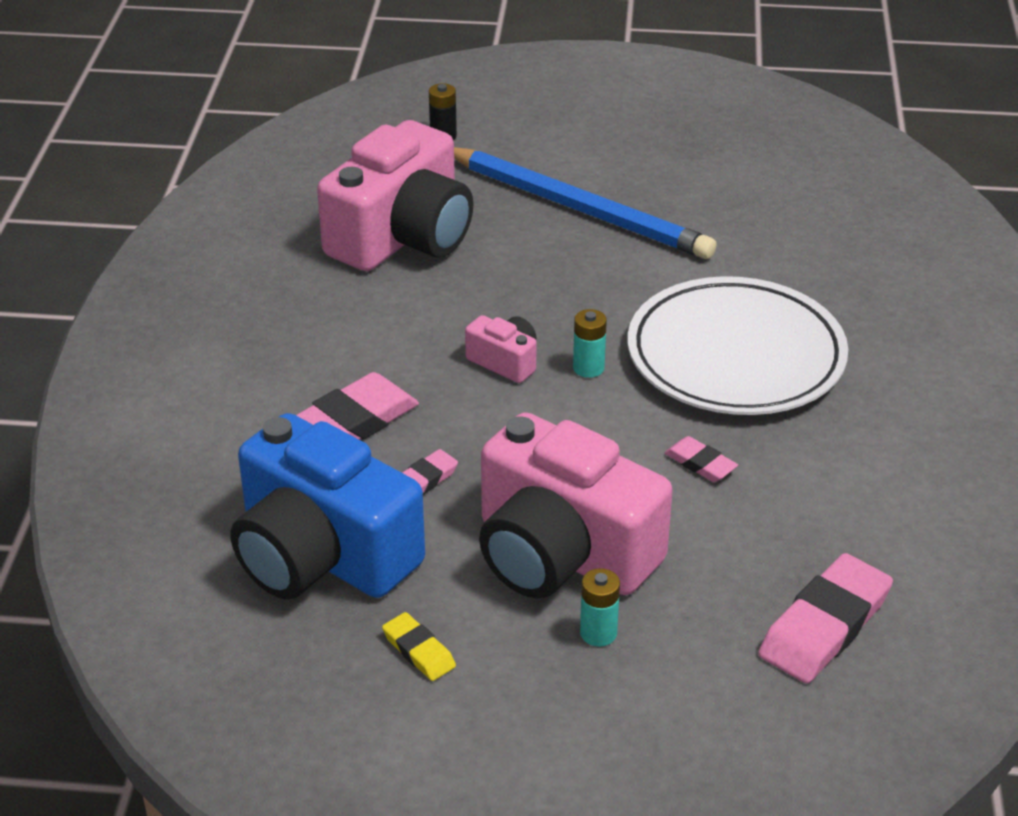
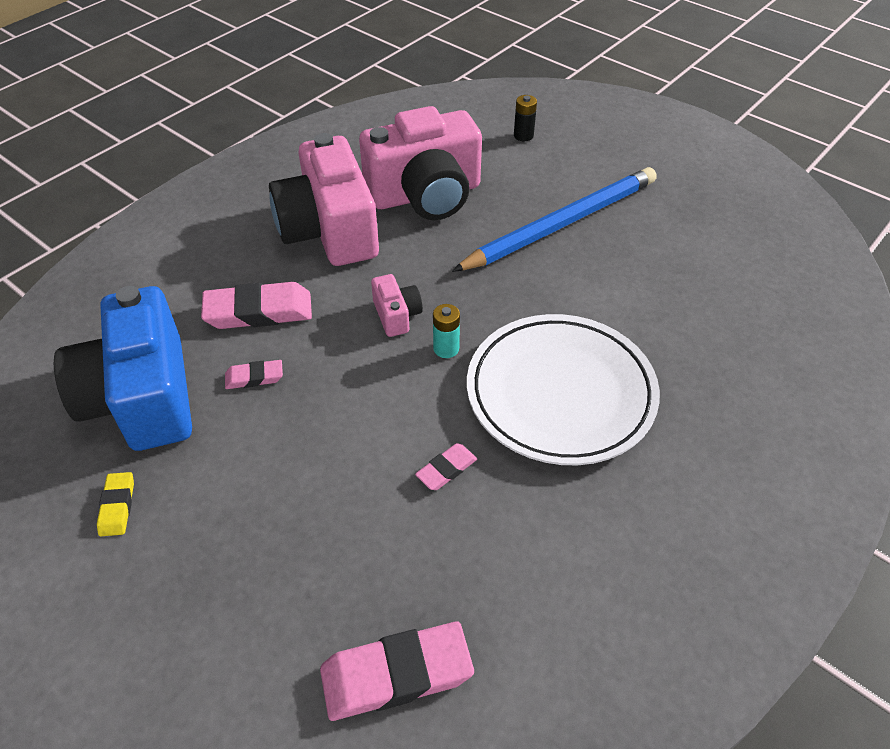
camera: 35 degrees right, 10 degrees up
(561, 553) = (279, 486): pink camera -> pink camera (329, 230)
(578, 208) = (561, 224): blue pencil -> blue pencil turned 105 degrees counterclockwise
(598, 633) = (236, 568): turquoise battery -> none
(700, 463) = (446, 469): pink eraser -> pink eraser turned 60 degrees clockwise

